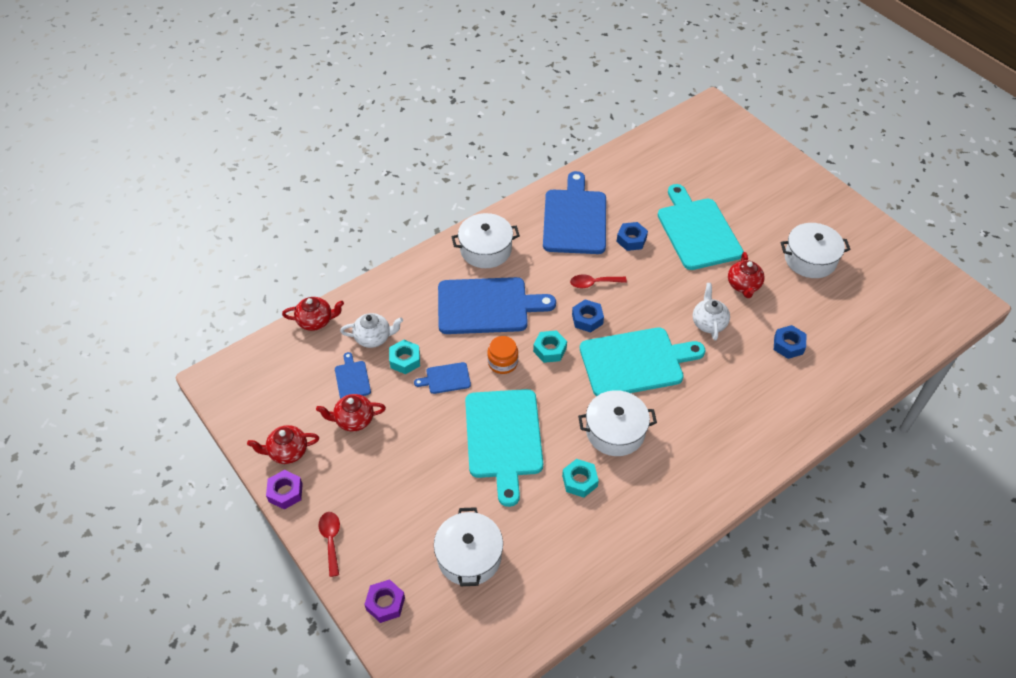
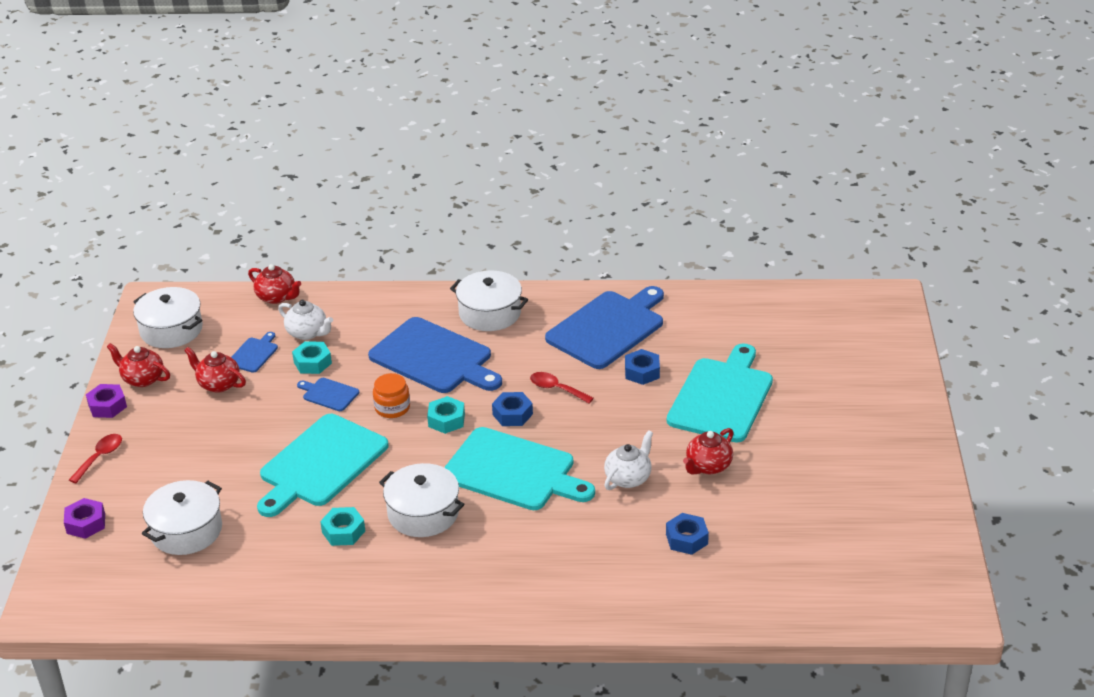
camera: 40 degrees right, 15 degrees down
(810, 259) = (814, 480): white pot -> white pot (171, 330)

